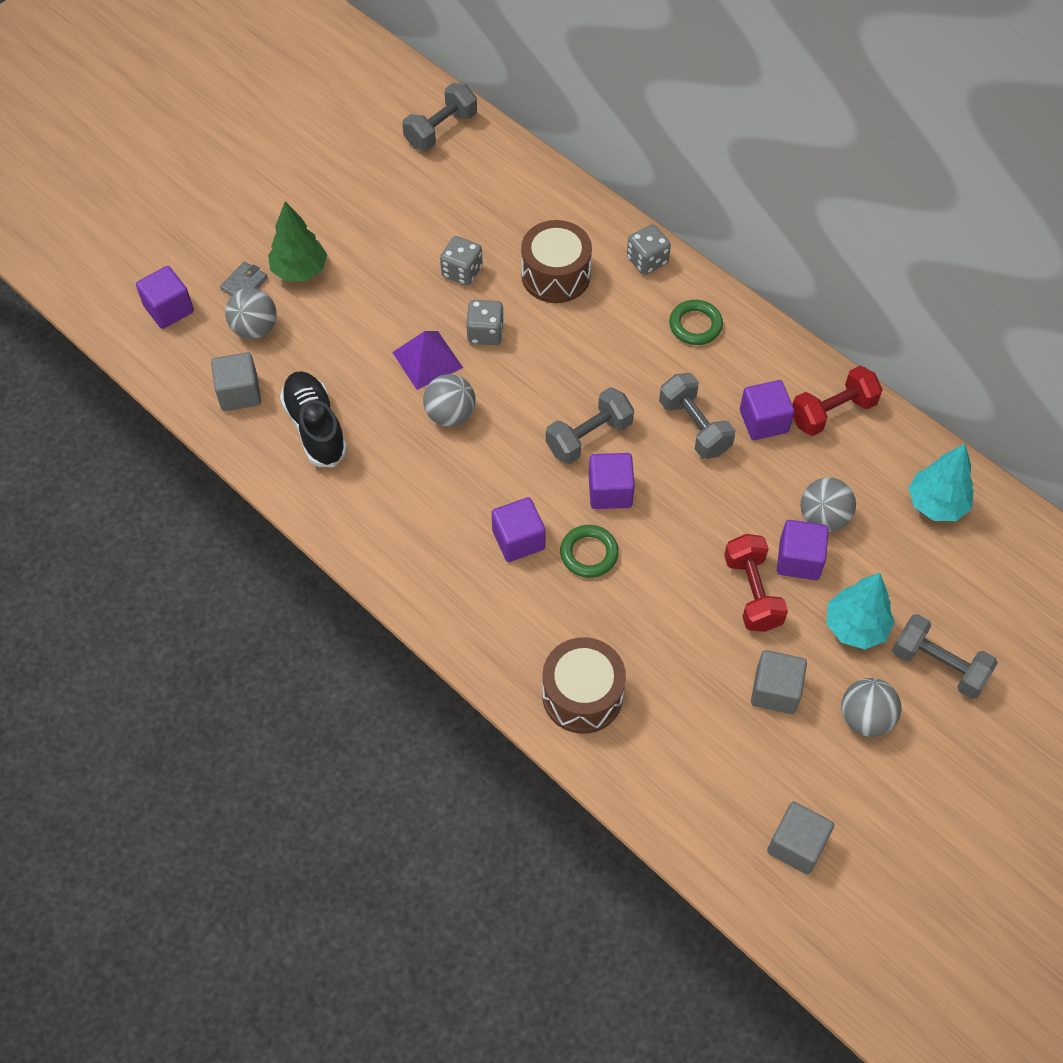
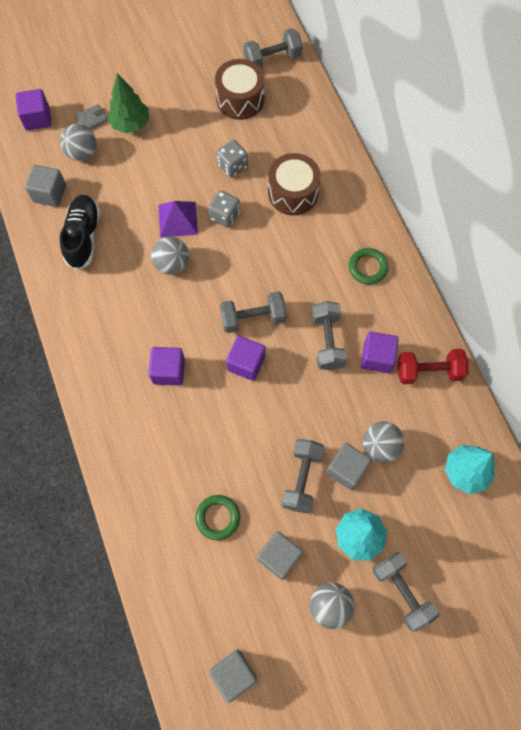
camera: 25 degrees right, 10 degrees up
(582, 695) = (151, 499): brown drum -> brown drum (240, 99)
(589, 554) = (208, 401): green ring -> green ring (218, 518)
(647, 261) = (360, 207): grey dice -> none
(752, 592) = (302, 478): red dumbbell -> grey dumbbell
(799, 560) = (346, 469): purple cube -> grey cube

